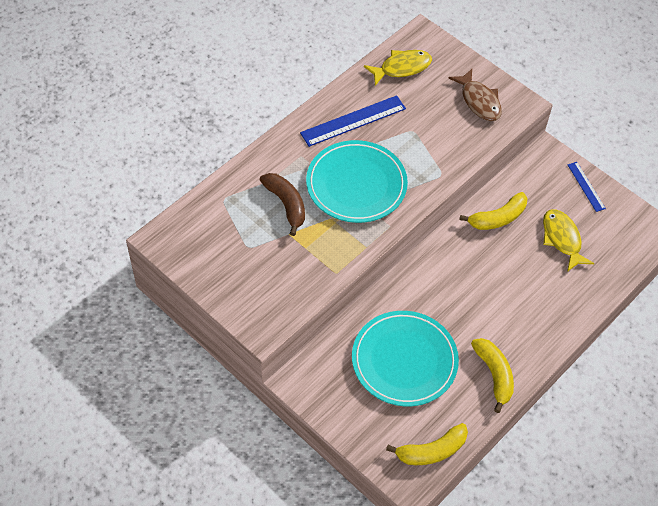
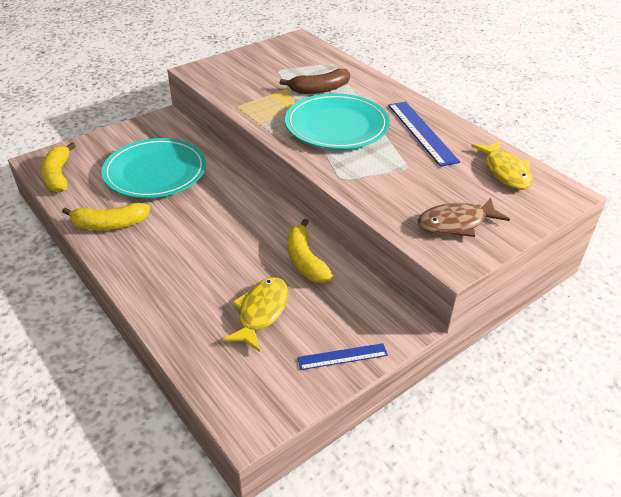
camera: 100 degrees right, 15 degrees down
(562, 239) = (261, 312): yellow fish -> yellow fish turned 60 degrees counterclockwise

